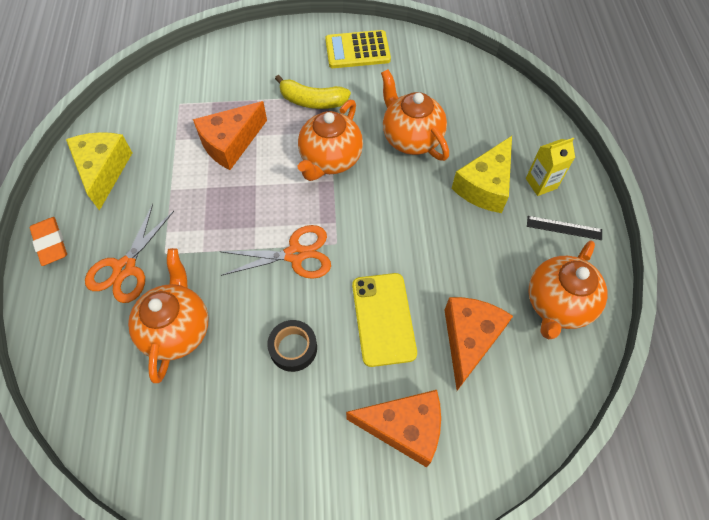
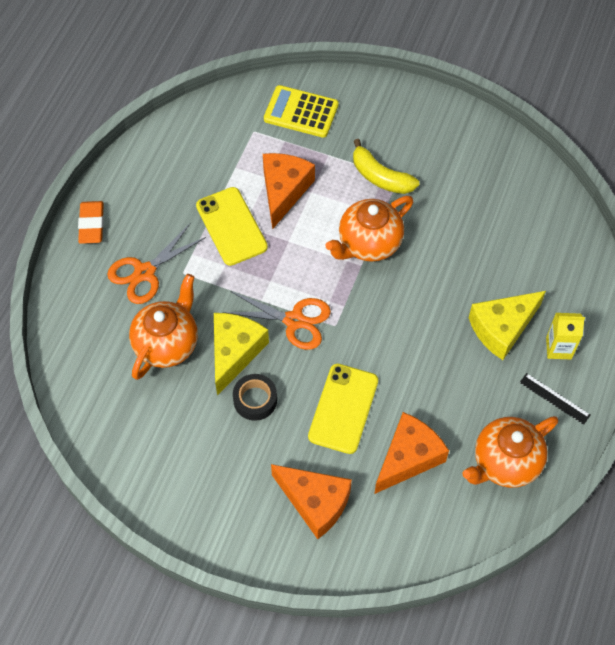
camera: 25 degrees right, 0 degrees up
(103, 171) = (159, 173): yellow cheese -> yellow cheese (234, 352)
(195, 192) = (231, 226): none -> yellow phone
(230, 143) = (284, 191): orange cheese -> orange cheese turned 120 degrees clockwise
(357, 50) = (452, 138): yellow calculator -> yellow calculator (301, 112)
(411, 138) = (456, 252): orange teapot -> none

